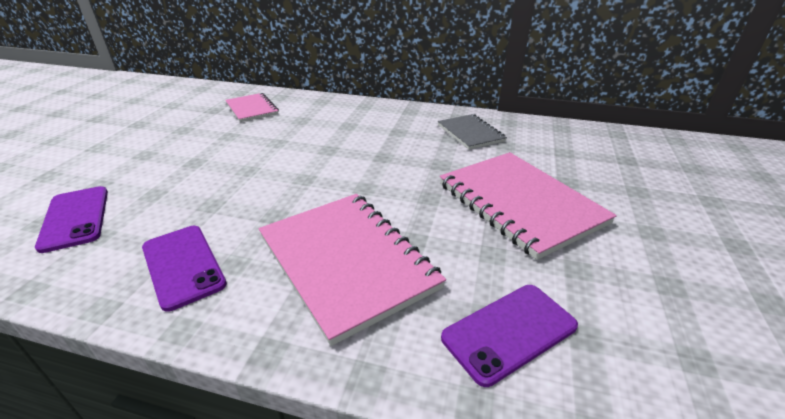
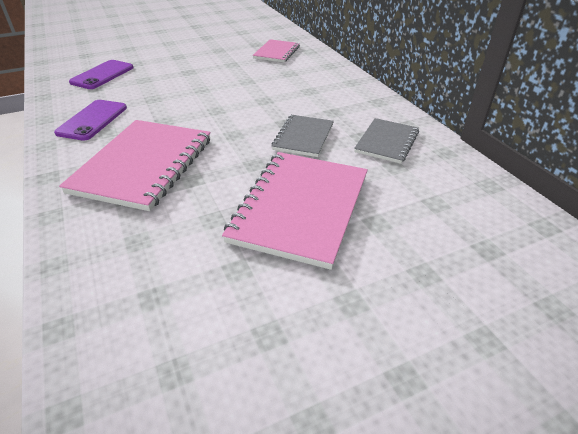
camera: 50 degrees right, 5 degrees up
(418, 159) = (303, 137): none -> grey notebook
(509, 332) = (129, 257): purple phone -> none

